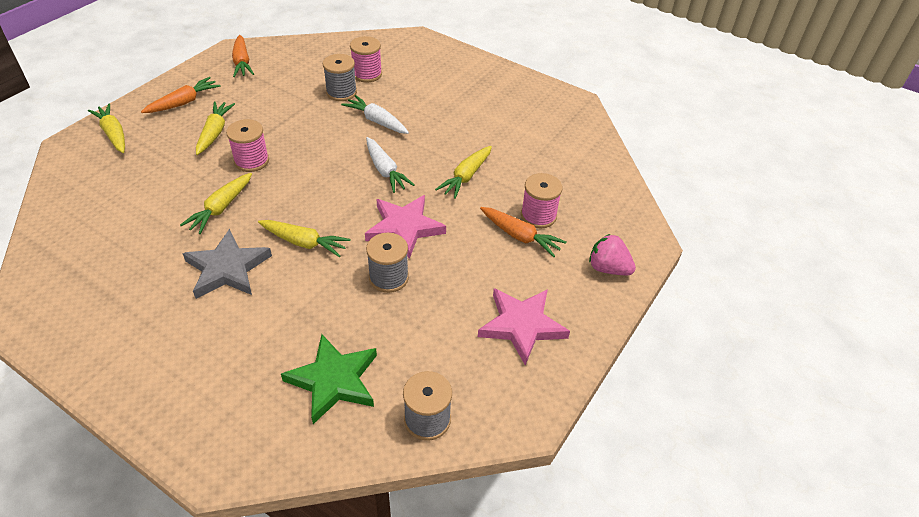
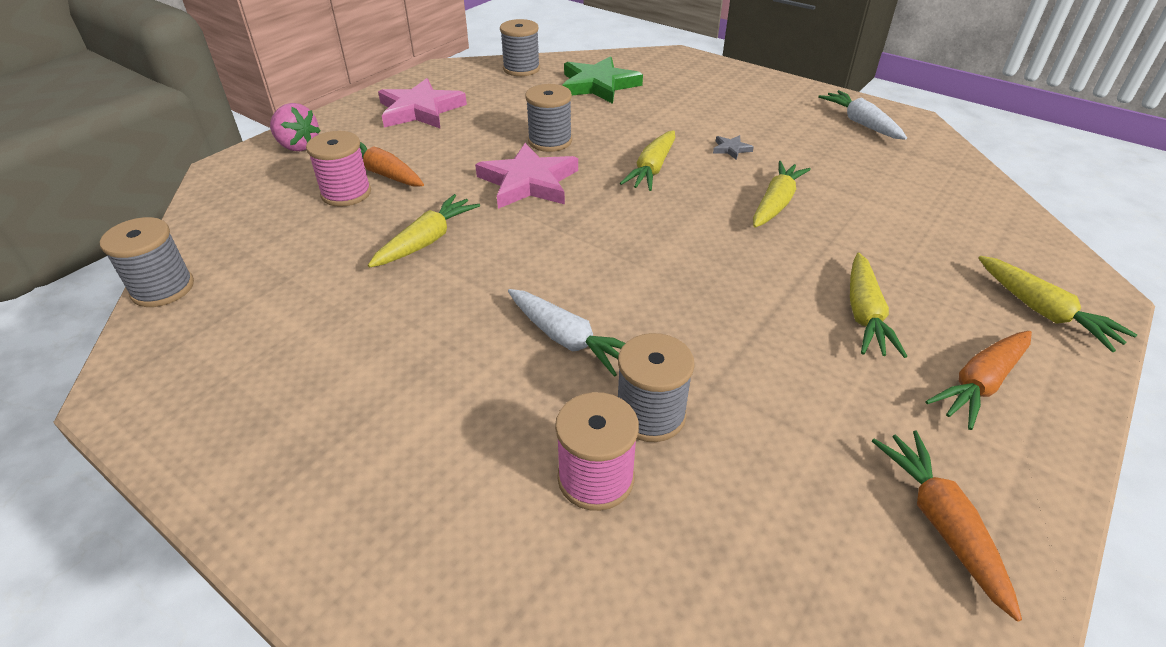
camera: 175 degrees left, 5 degrees down
(227, 268) = (731, 149): grey star -> grey star, size x0.42
(251, 161) = (769, 265): pink spool -> none
(304, 243) = (652, 169): yellow carrot -> yellow carrot turned 90 degrees counterclockwise
(385, 171) = (552, 250): white carrot -> white carrot (861, 123)
(603, 146) = (163, 288): none -> grey spool

